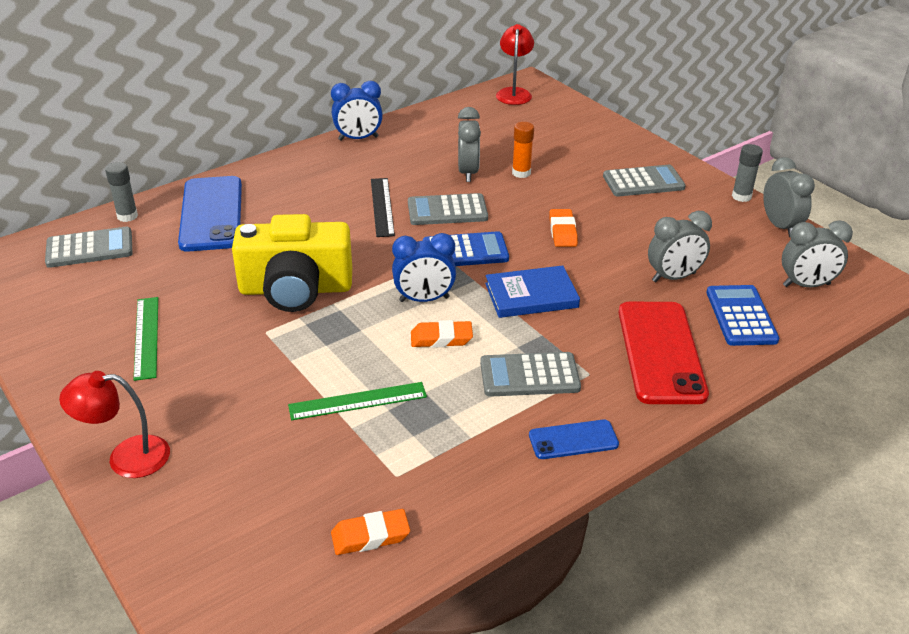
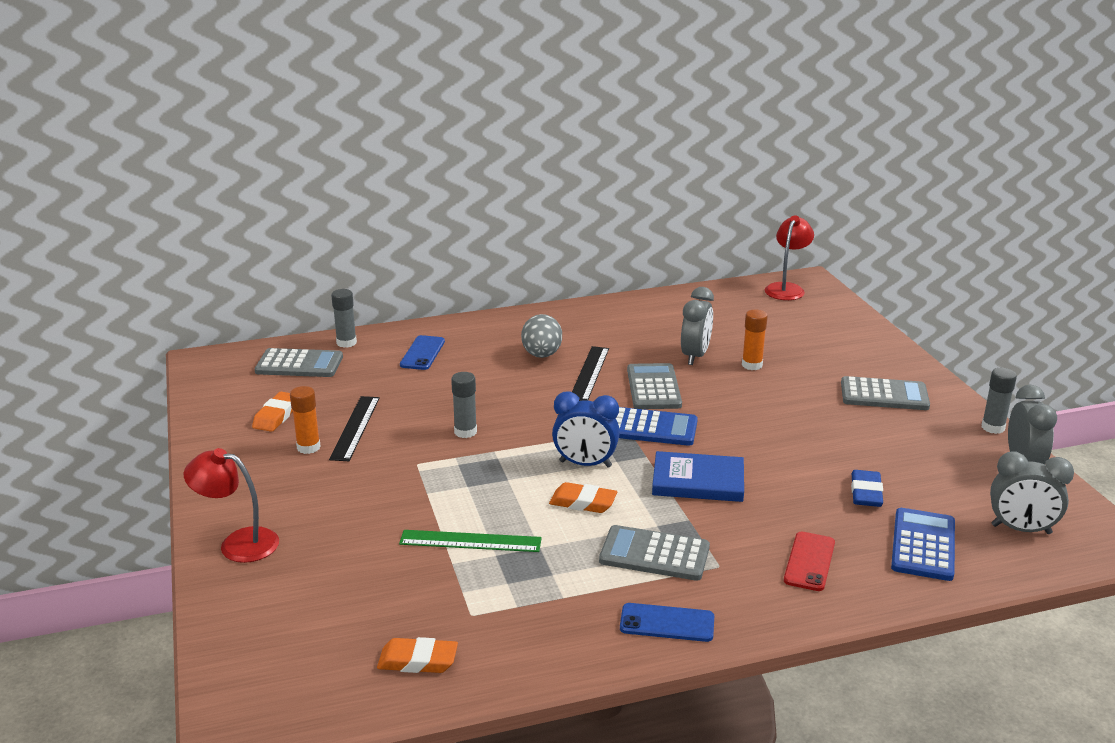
camera: 20 degrees right, 10 degrees down
(146, 337) = (308, 447): green ruler -> orange glue stick
(184, 306) = (355, 428): none -> black ruler
(211, 214) = (422, 353): blue phone -> blue phone, size x0.52
(296, 289) = (465, 432): yellow camera -> grey glue stick
(328, 196) = (541, 355): none -> grey egg
(358, 138) = (599, 308): blue clock -> none
(447, 210) = (654, 388): grey calculator -> grey calculator turned 75 degrees clockwise
(562, 231) = (766, 427): orange eraser -> orange eraser (277, 416)
(660, 352) = (809, 561): red phone -> red phone, size x0.52
(673, 277) = (866, 493): grey clock -> blue eraser

